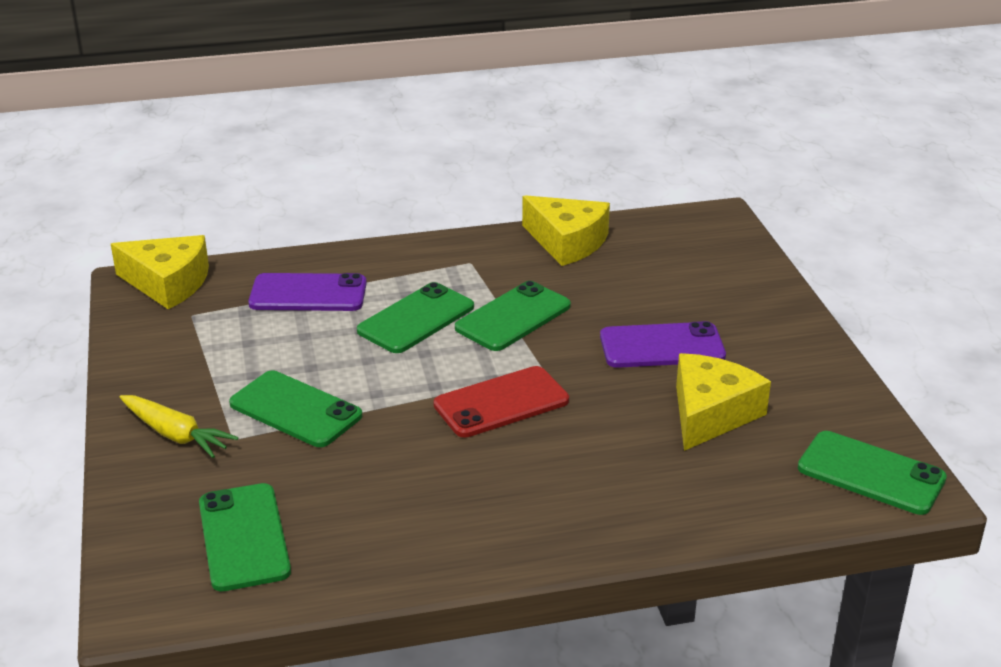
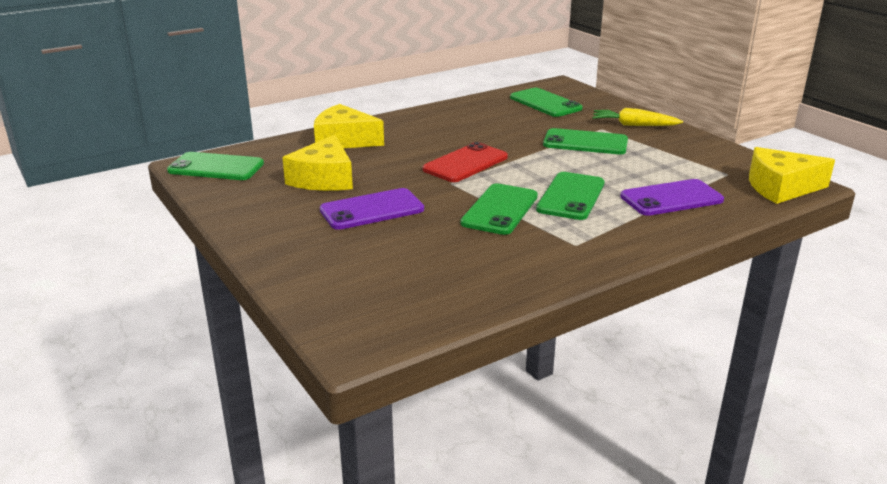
camera: 160 degrees right, 5 degrees down
(567, 242) = (504, 280): yellow cheese -> yellow cheese (344, 140)

